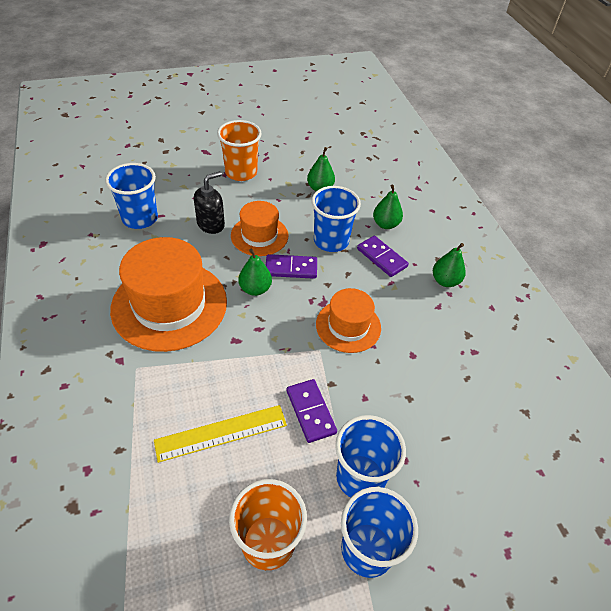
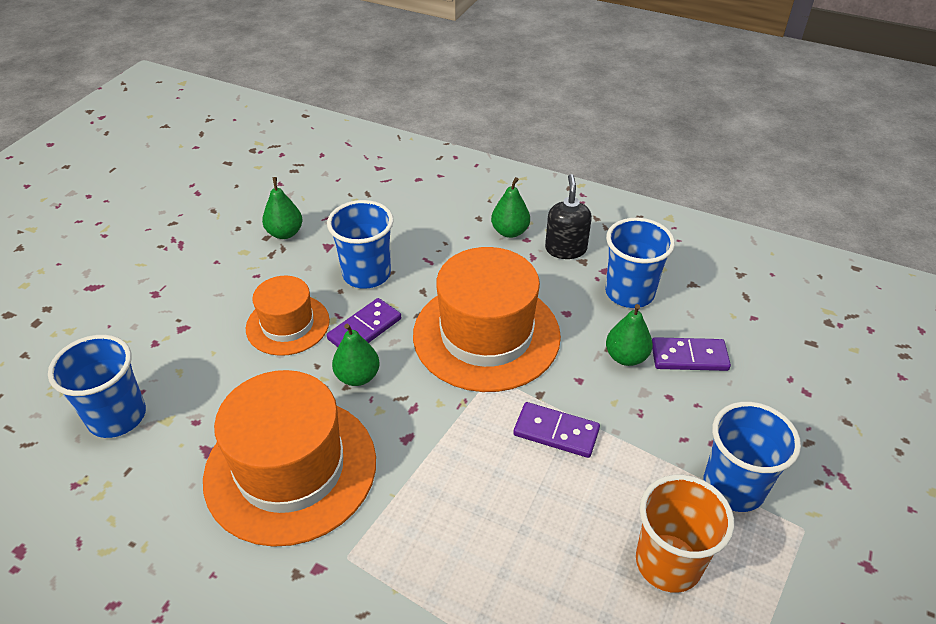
camera: 45 degrees left, 5 degrees down
(211, 224) = (217, 355): black soap dispenser -> black soap dispenser (565, 249)
(221, 433) = (511, 525): yellow ruler -> none
(241, 172) = (172, 278): orange cup -> none
(348, 326) = (486, 335): orange hat -> orange hat, size x1.75
(360, 477) = (659, 442): blue cup -> blue cup (629, 293)
(381, 258) = (433, 253): purple domino -> purple domino (689, 357)
(385, 224) = (395, 221): green pear -> green pear (626, 357)

